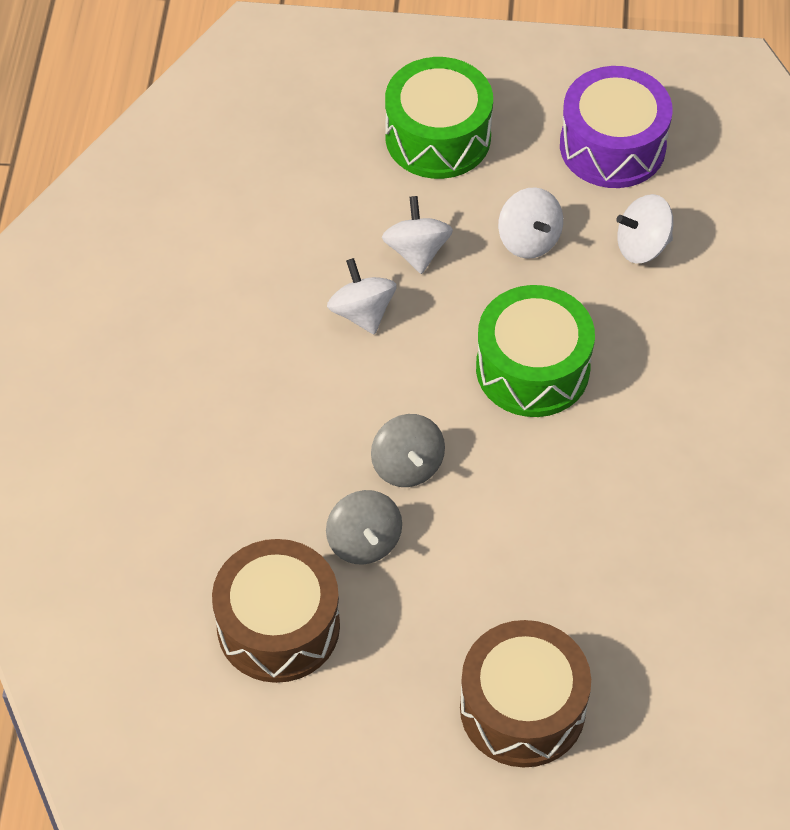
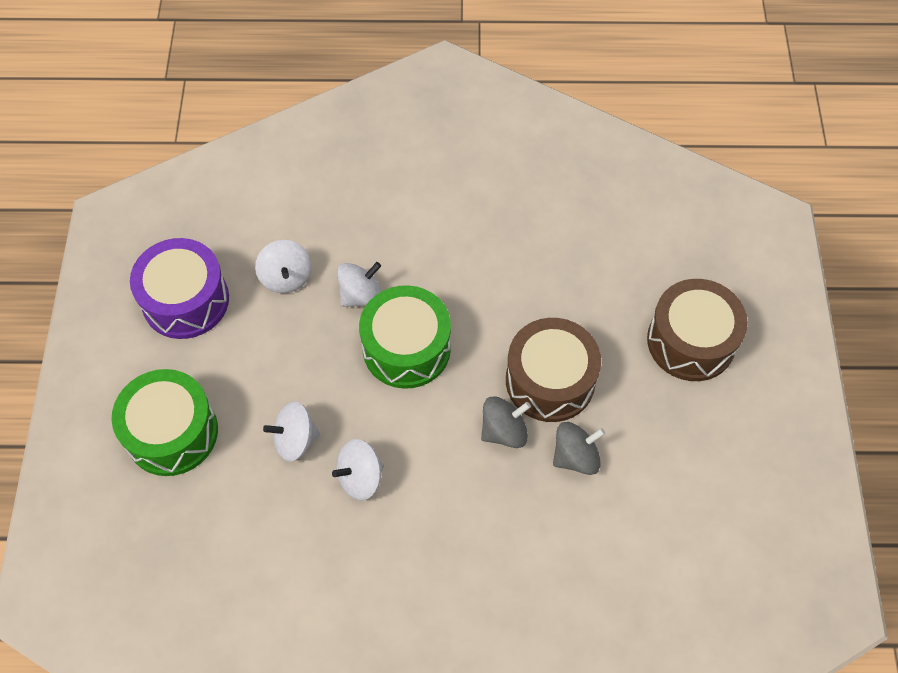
camera: 95 degrees left, 5 degrees up
(278, 626) = (658, 512): brown drum -> brown drum (550, 380)
(529, 240) = (282, 356): white spinning top -> white spinning top (361, 295)

